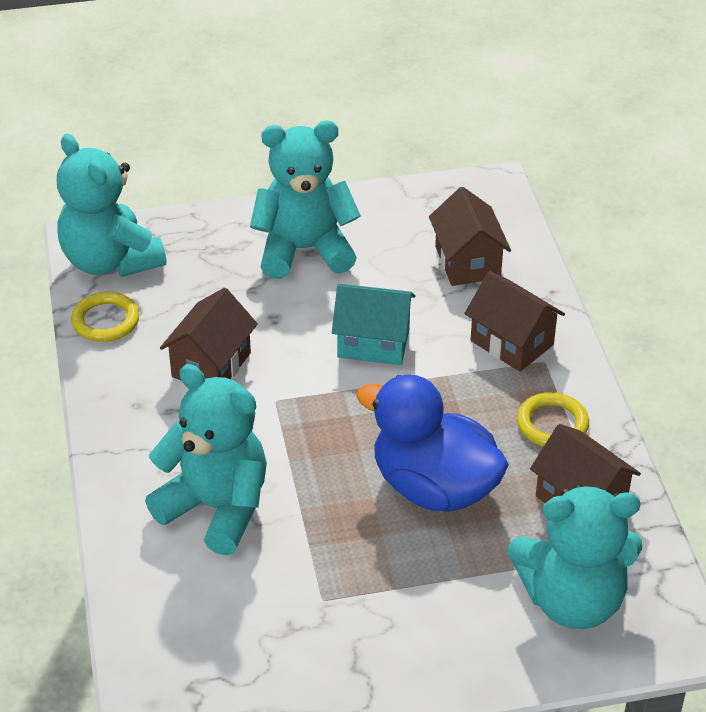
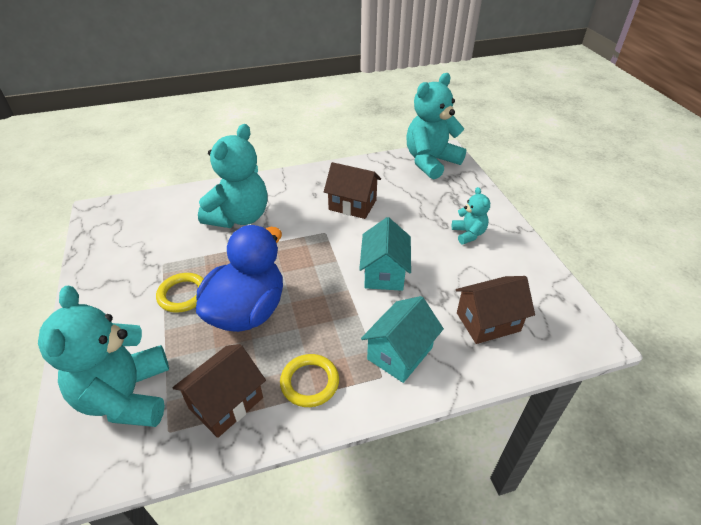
camera: 85 degrees right, 0 degrees up
(105, 321) = (381, 166): yellow ring -> yellow ring (183, 295)
(304, 250) = (468, 234): turquoise teddy bear -> turquoise teddy bear, size x0.50
(512, 343) = (400, 353): brown house -> turquoise house

